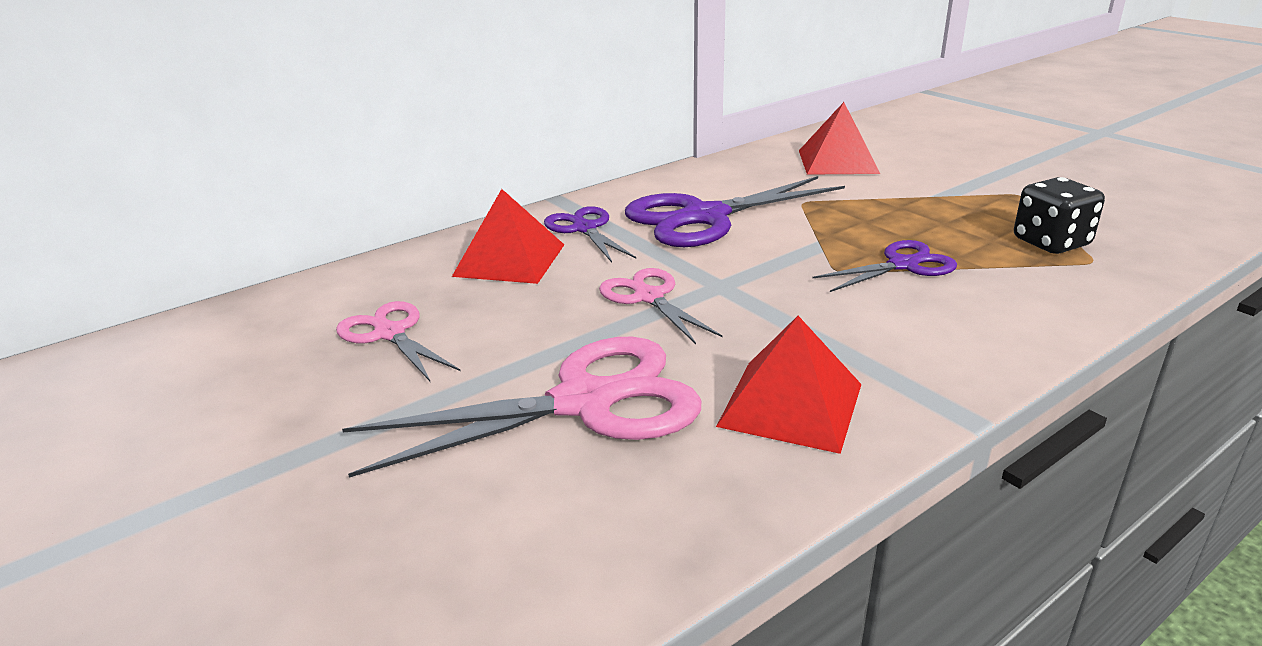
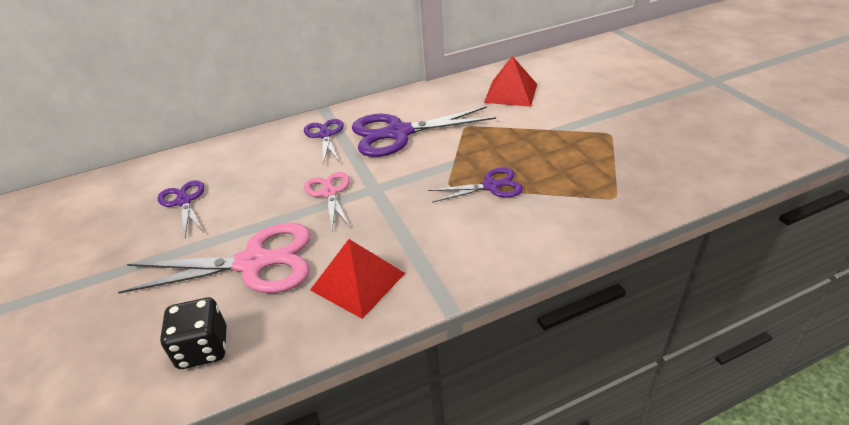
camera: 15 degrees right, 10 degrees up
(390, 334) = (184, 201): pink scissors -> purple scissors
(510, 260) = (271, 155): red pyramid -> none
(1051, 242) = (598, 178): black dice -> black dice (203, 348)

